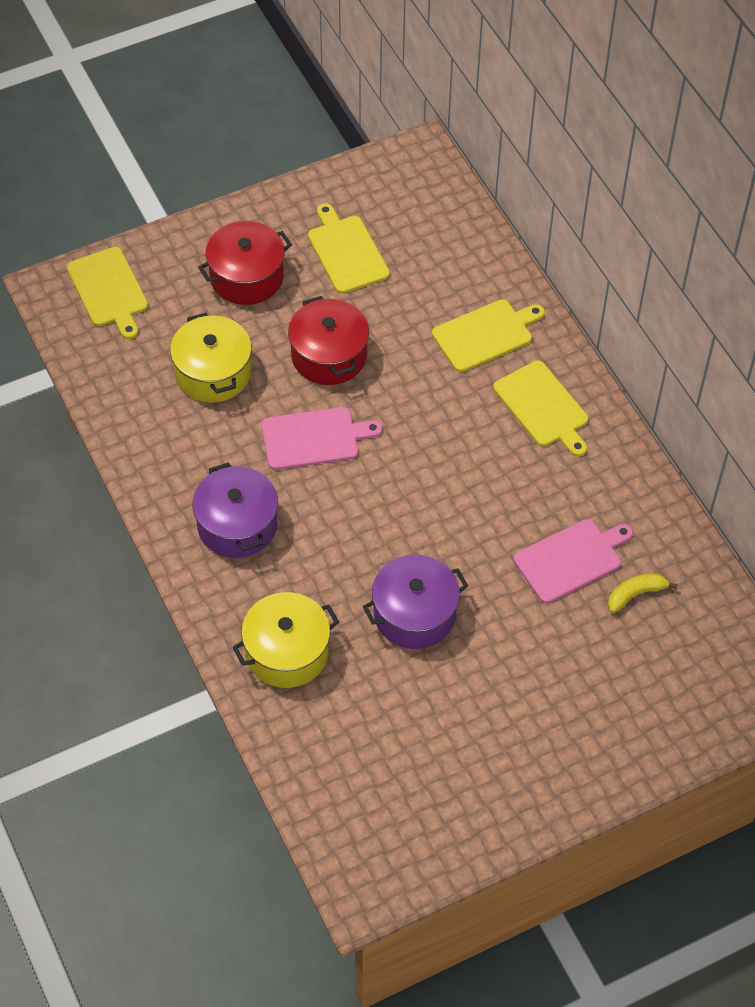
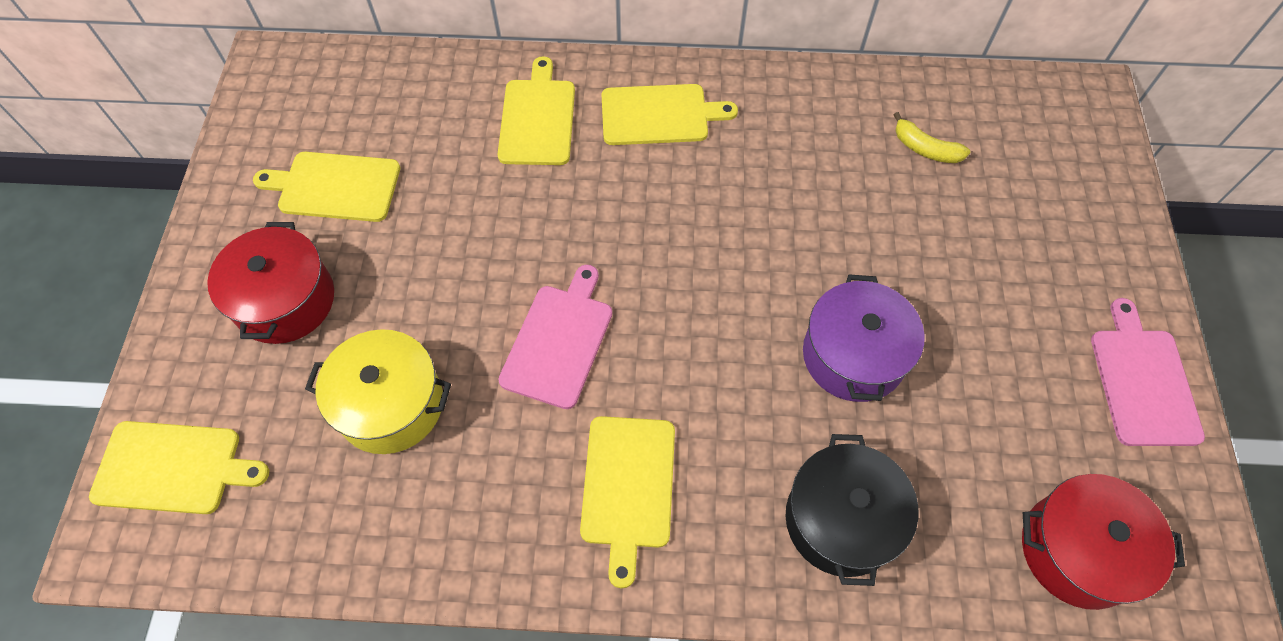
camera: 60 degrees left, 5 degrees up
(237, 525) = (628, 487): purple pot -> yellow cutting board
(287, 652) = (841, 520): yellow pot -> black pot
(329, 355) = (458, 271): red pot -> red pot (1078, 550)
(571, 559) = (856, 180): pink cutting board -> pink cutting board (1143, 381)
(635, 594) = (925, 149): yellow banana -> yellow banana turned 60 degrees counterclockwise

